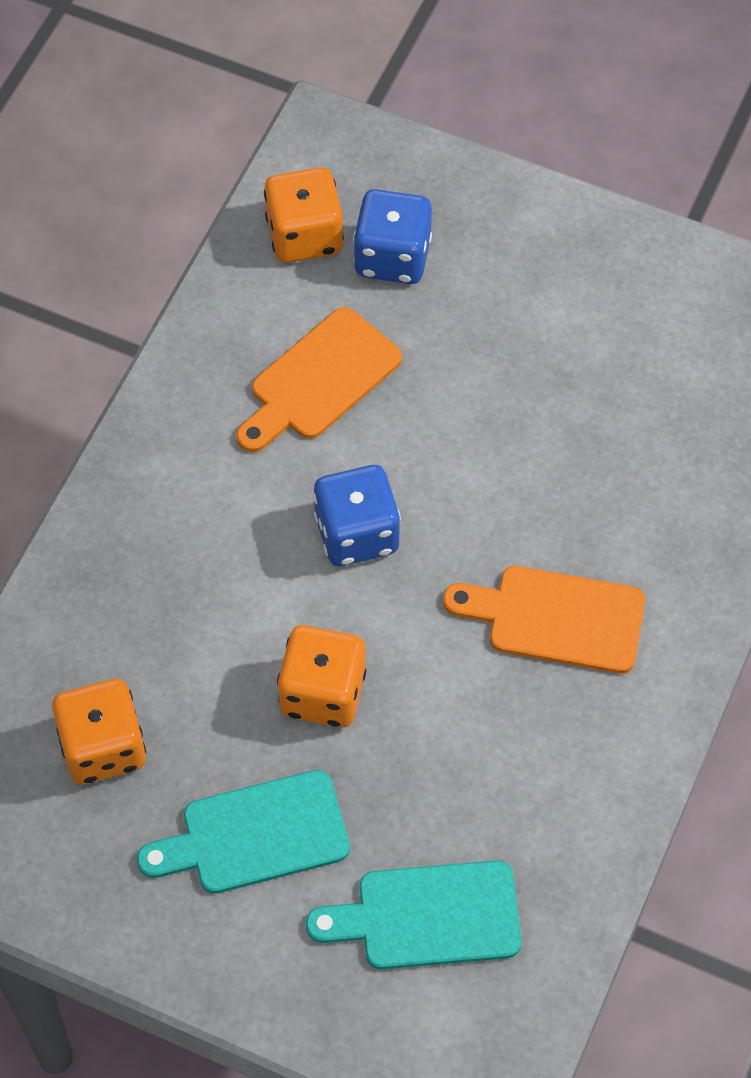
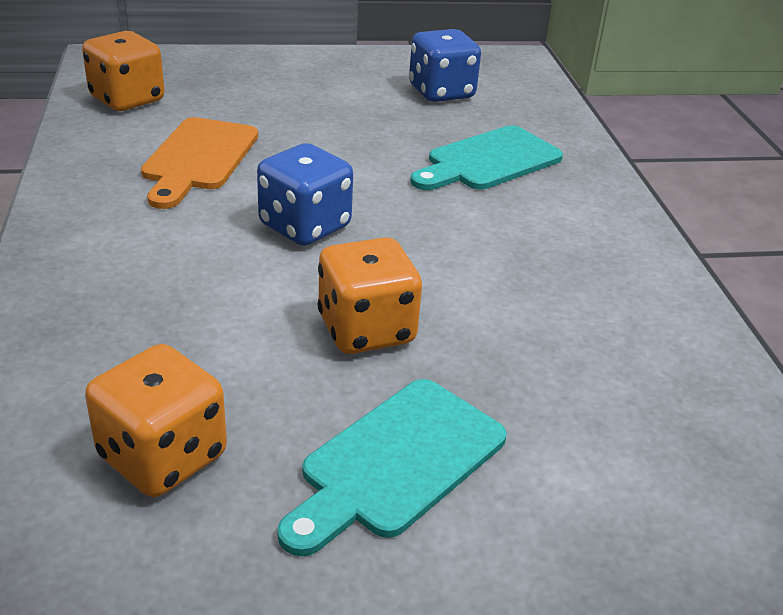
camera: 35 degrees left, 25 degrees down
(392, 257) = (206, 94): blue dice -> blue dice (441, 92)
(427, 916) = (629, 454): turquoise cutting board -> turquoise cutting board (489, 161)
(556, 618) = (512, 224): orange cutting board -> none

